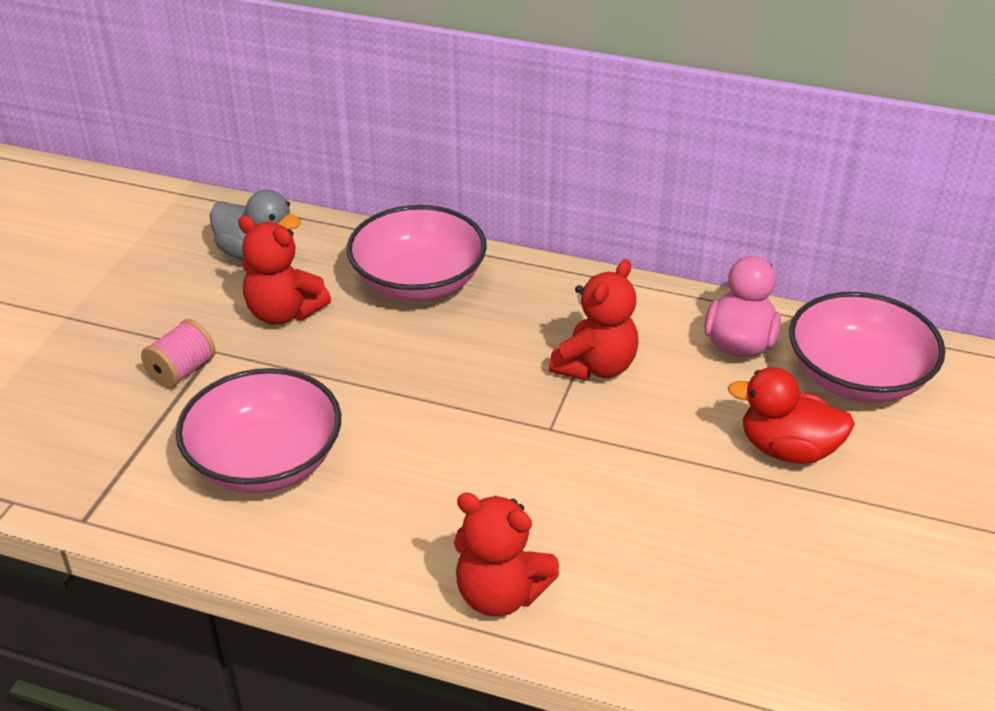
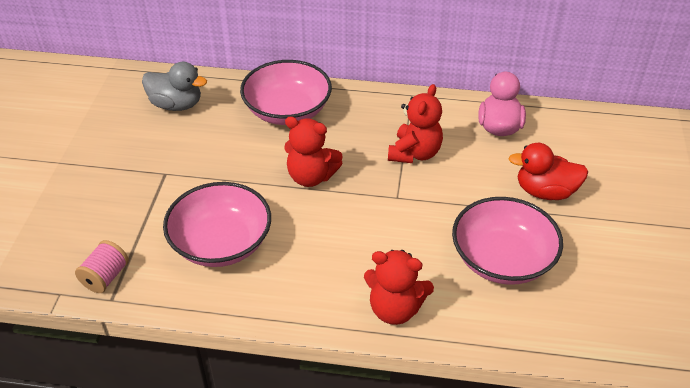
camera: 10 degrees left, 5 degrees up
(182, 371) = (148, 190): pink spool -> pink spool (105, 277)
(284, 313) = (205, 142): red teddy bear -> red teddy bear (311, 176)
(857, 377) = (575, 140): pink bowl -> pink bowl (502, 259)

